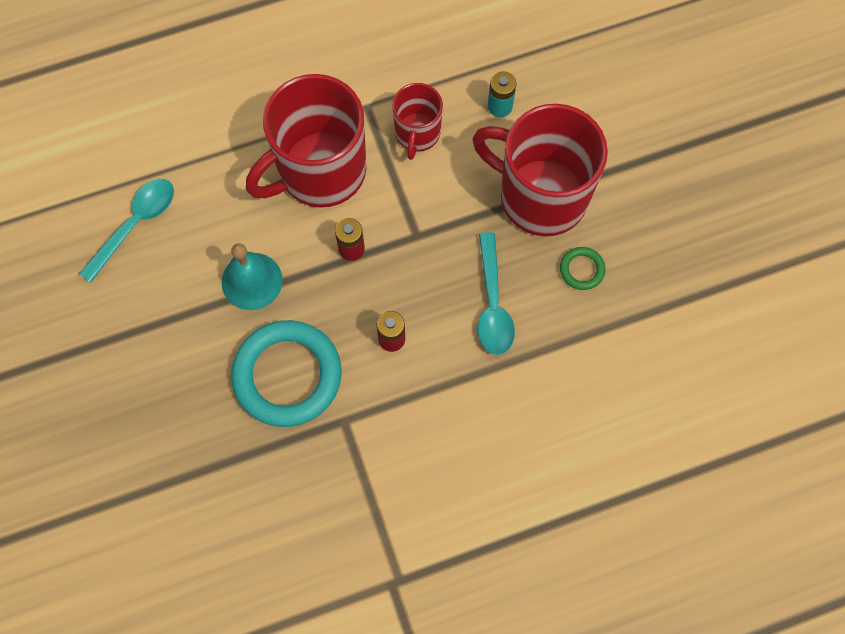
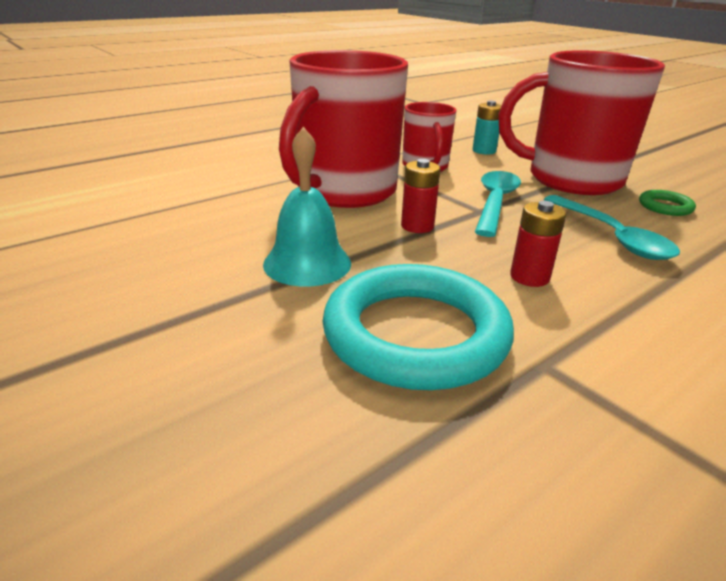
camera: 20 degrees left, 40 degrees down
(135, 224) = (122, 246): turquoise spoon -> turquoise spoon (495, 202)

